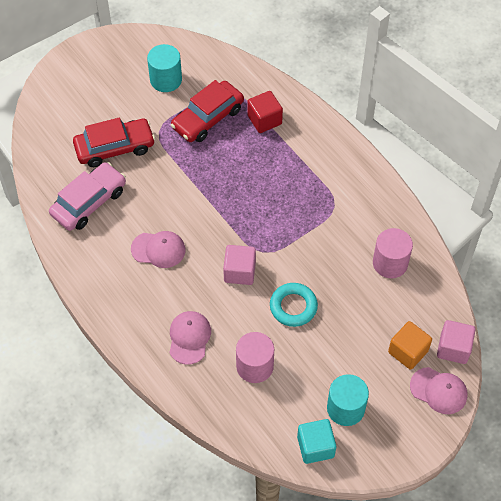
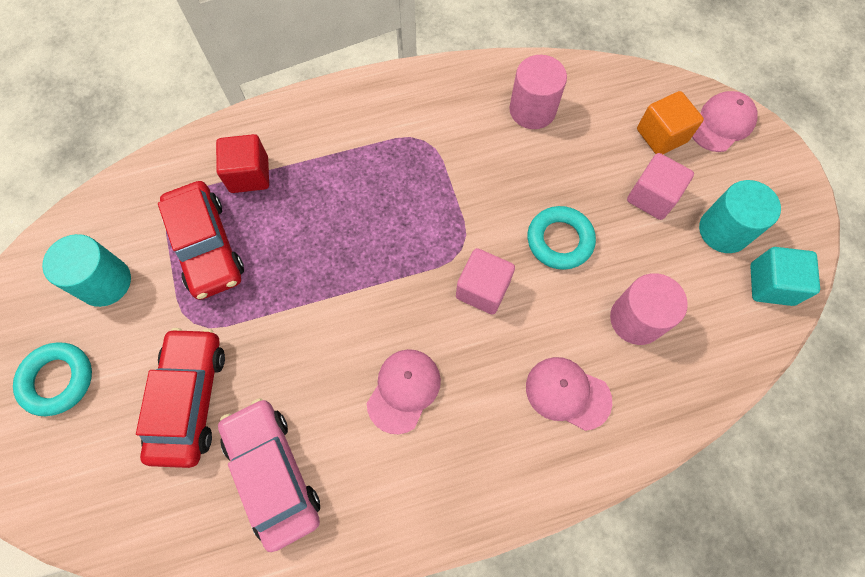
camera: 70 degrees left, 10 degrees up
(103, 84) = (58, 380): none -> turquoise ring
(453, 348) = (669, 89): pink cube -> pink cube (652, 197)

